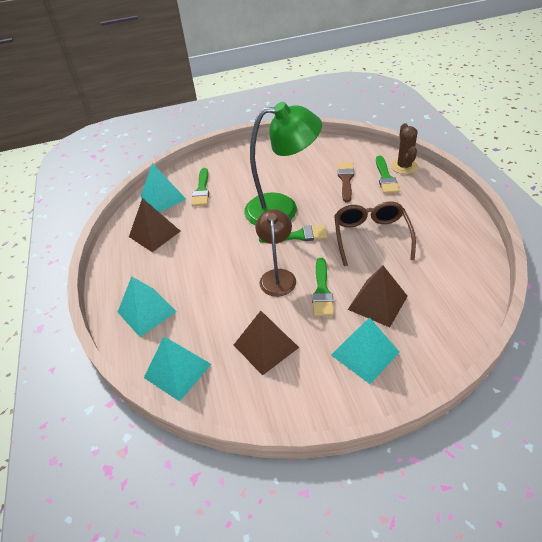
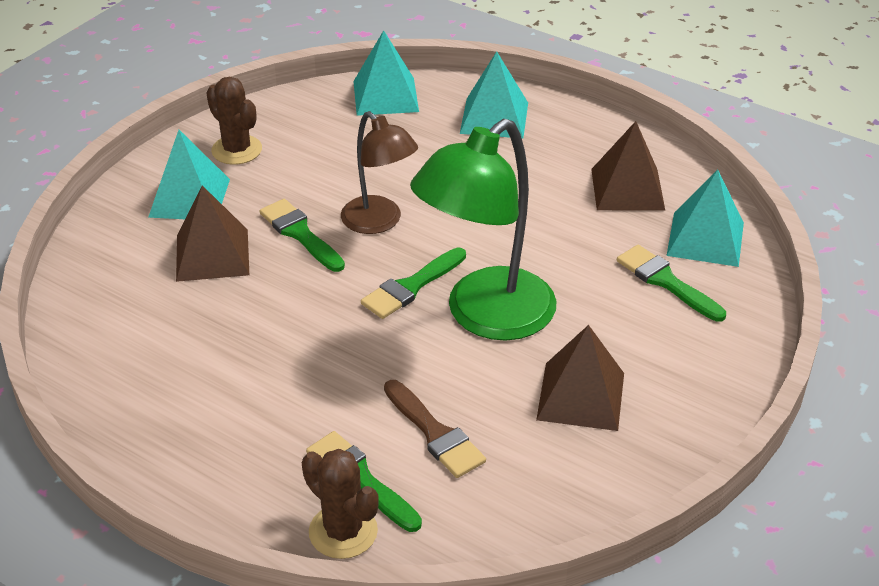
camera: 135 degrees right, 5 degrees down
(266, 346) = (313, 153): brown pyramid -> brown pyramid (581, 396)
(308, 379) = (237, 150): none -> brown cactus
(371, 236) = (292, 341): brown glasses -> none

